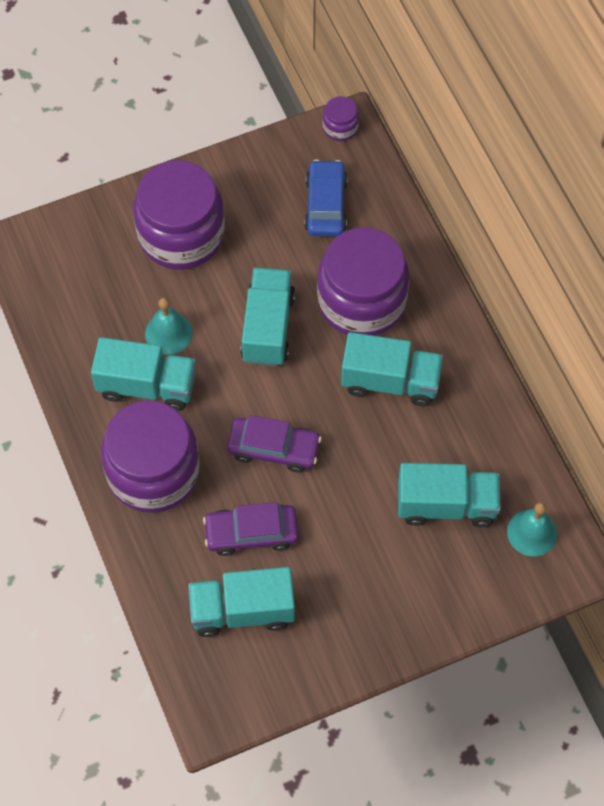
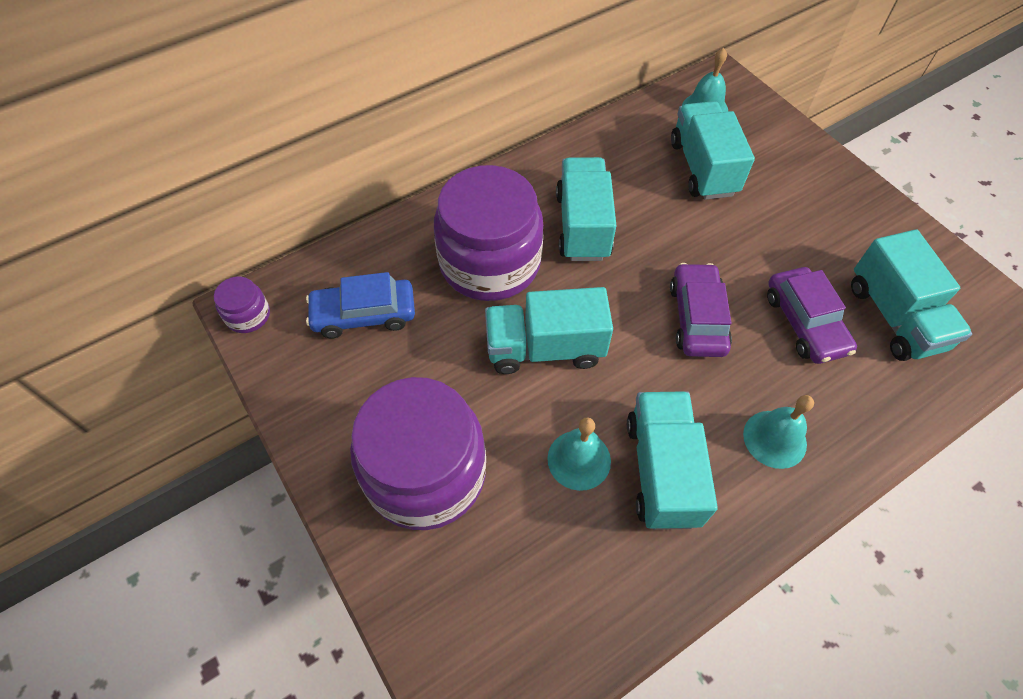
camera: 100 degrees left, 5 degrees down
(153, 472) = (775, 439): purple jar -> turquoise bell

